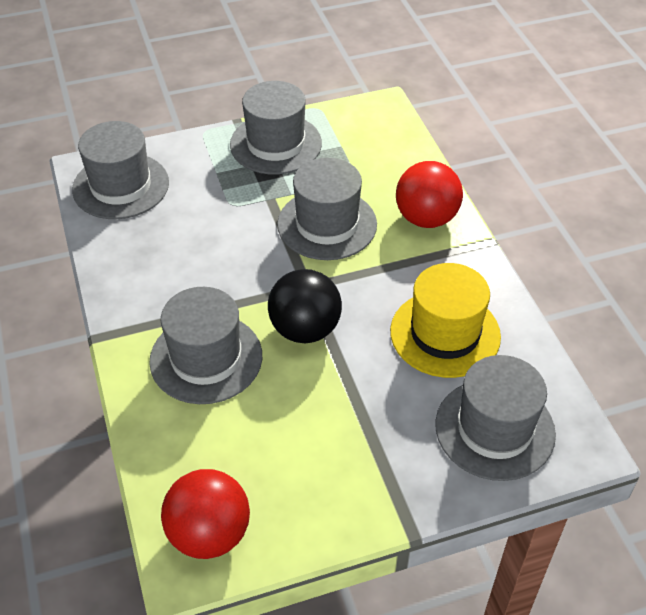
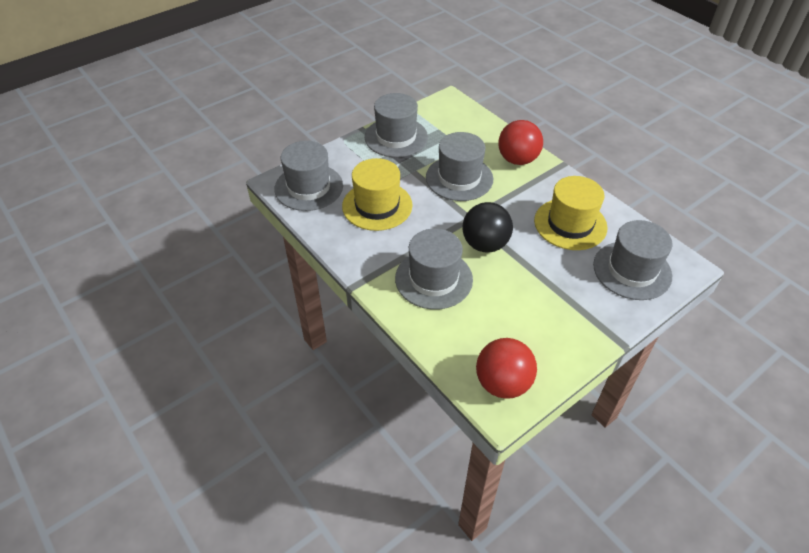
camera: 20 degrees left, 0 degrees up
(193, 235) = (377, 206): none -> yellow hat

